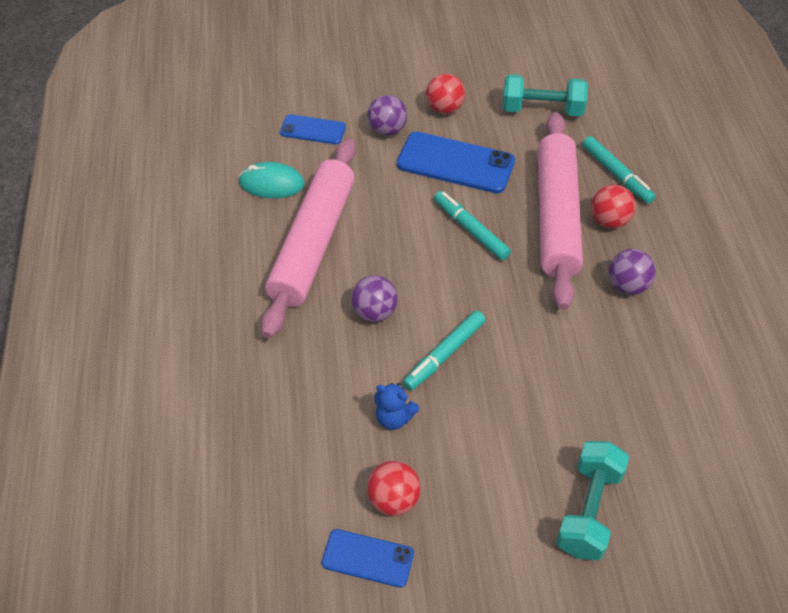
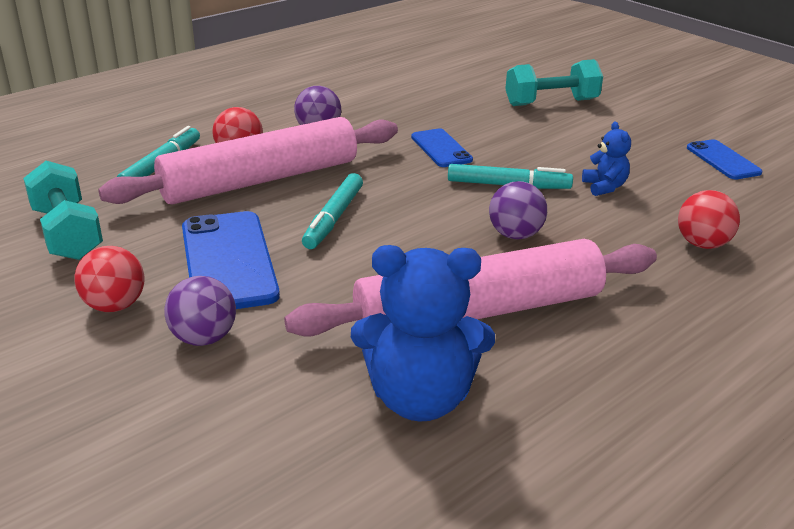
camera: 125 degrees left, 20 degrees down
(271, 183) = (420, 398): turquoise mouse -> blue teddy bear
(313, 130) = (263, 413): blue phone -> blue phone (441, 148)
(393, 500) = (667, 165): red ball -> red ball (702, 244)

